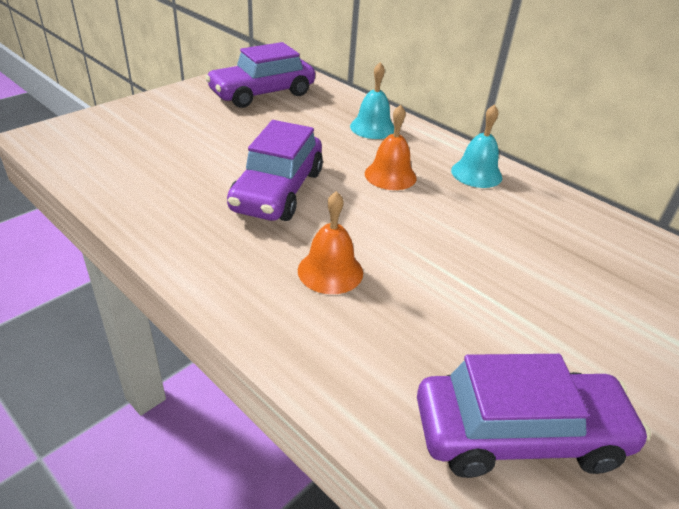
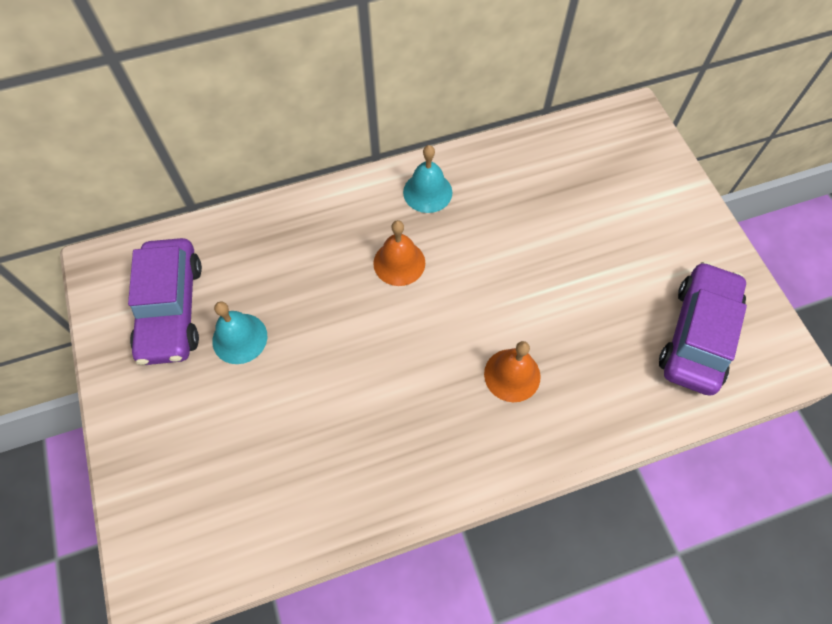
camera: 60 degrees left, 25 degrees up
(278, 191) = (381, 370): purple car -> none
(372, 127) = (306, 234): turquoise bell -> turquoise bell (239, 338)

